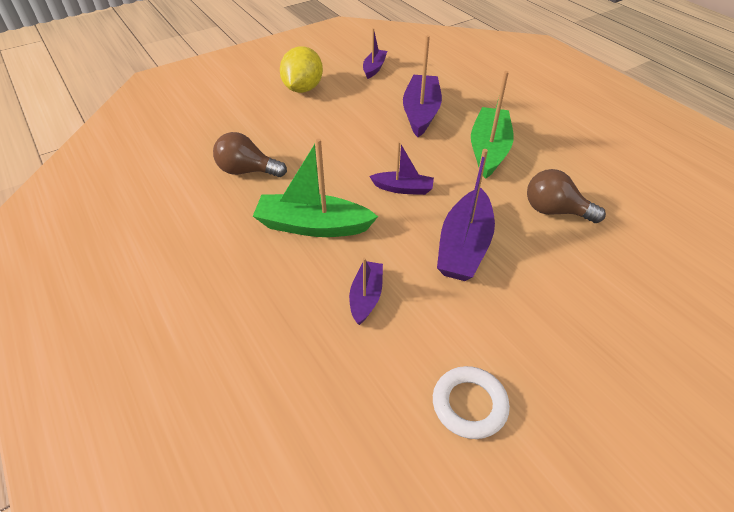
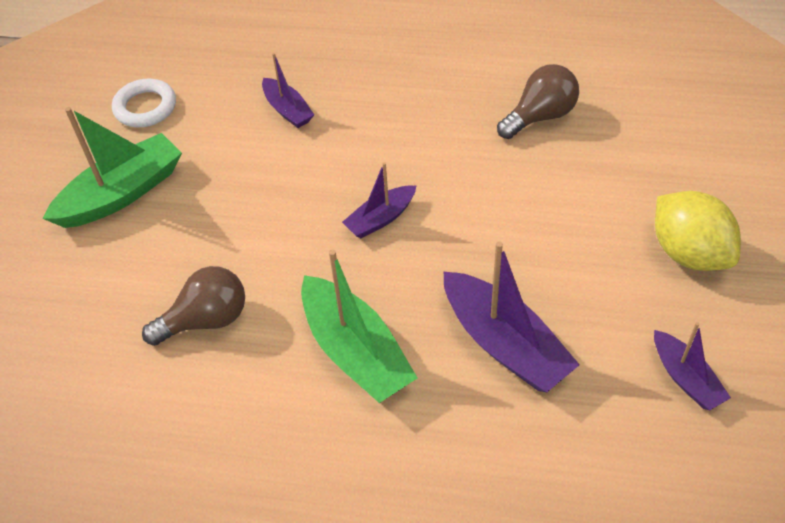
camera: 135 degrees right, 5 degrees up
(313, 226) = (404, 122): green boat -> green boat (122, 193)
(464, 246) = (257, 207): purple boat -> none

